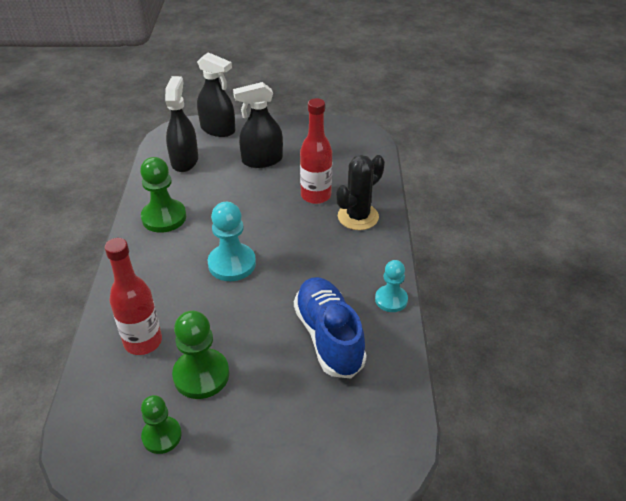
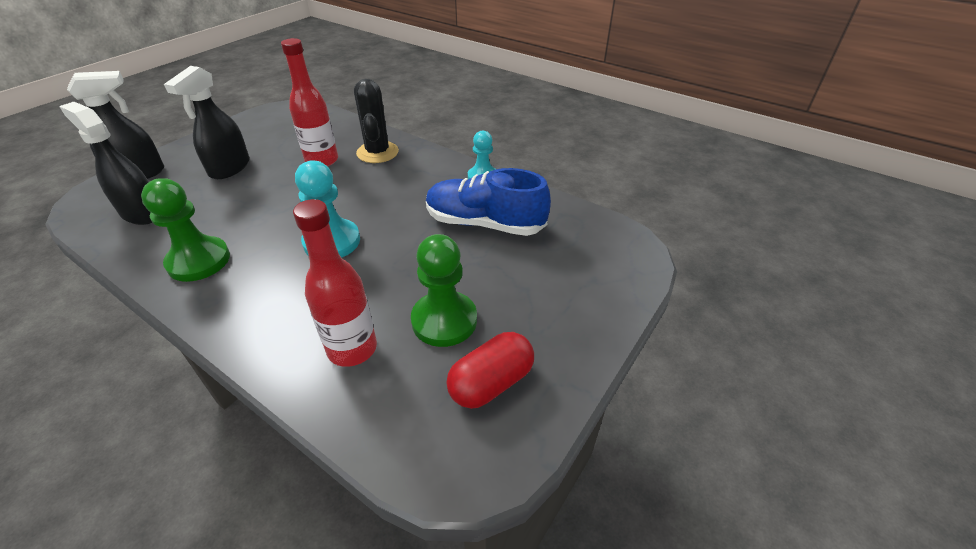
camera: 55 degrees left, 0 degrees up
(162, 436) = (491, 383): green pawn -> red capsule

